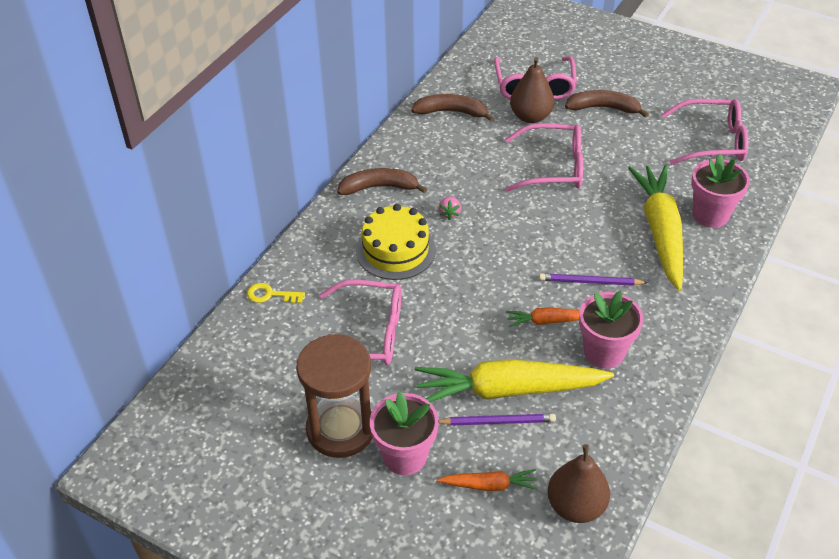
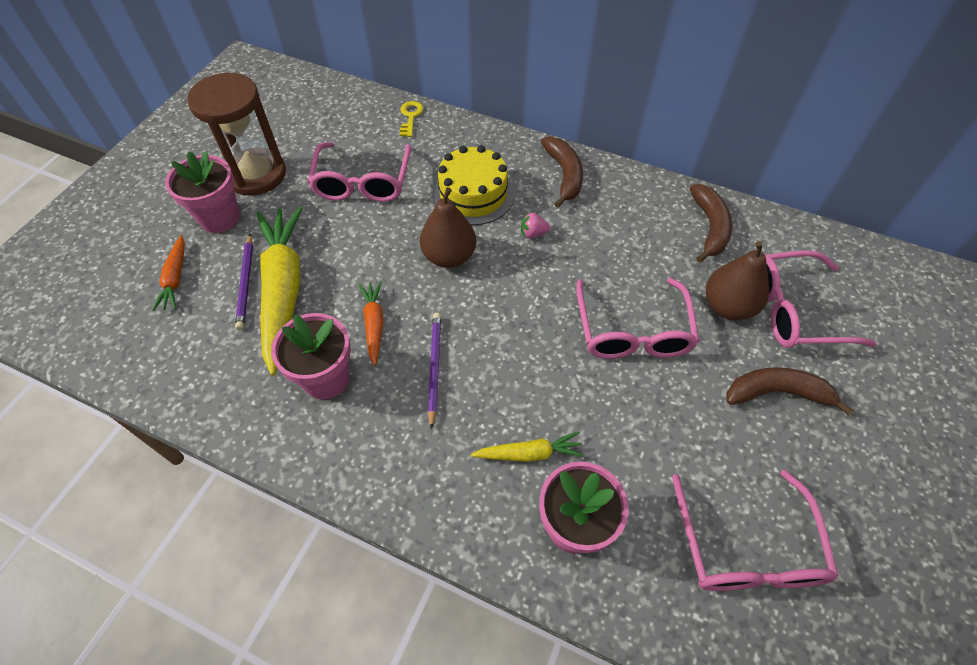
camera: 85 degrees right, 10 degrees up
(575, 506) = (135, 347): brown pear -> brown pear (449, 256)
(603, 108) = (777, 393): brown banana -> brown banana turned 90 degrees counterclockwise
(660, 232) = (529, 453): yellow carrot -> yellow carrot, size x0.47

